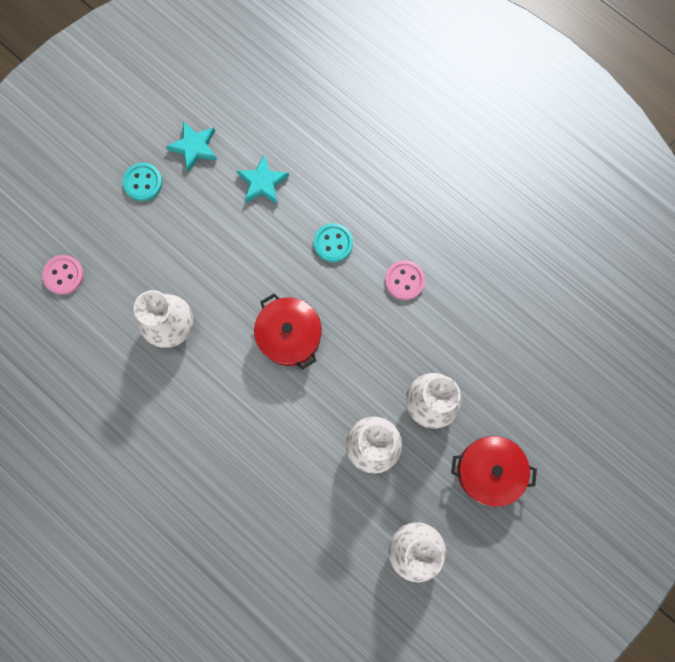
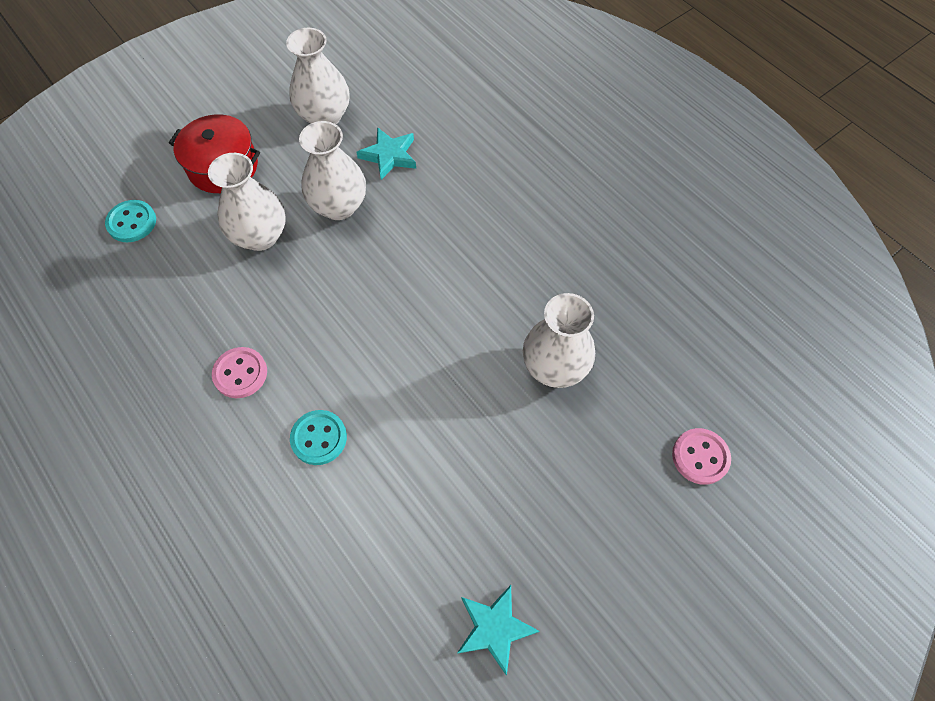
camera: 170 degrees left, 15 degrees down
(143, 182) = (581, 580): turquoise button -> turquoise button (132, 222)
(262, 182) = (398, 547): turquoise star -> turquoise star (389, 155)
(289, 335) = (405, 332): red pot -> none

